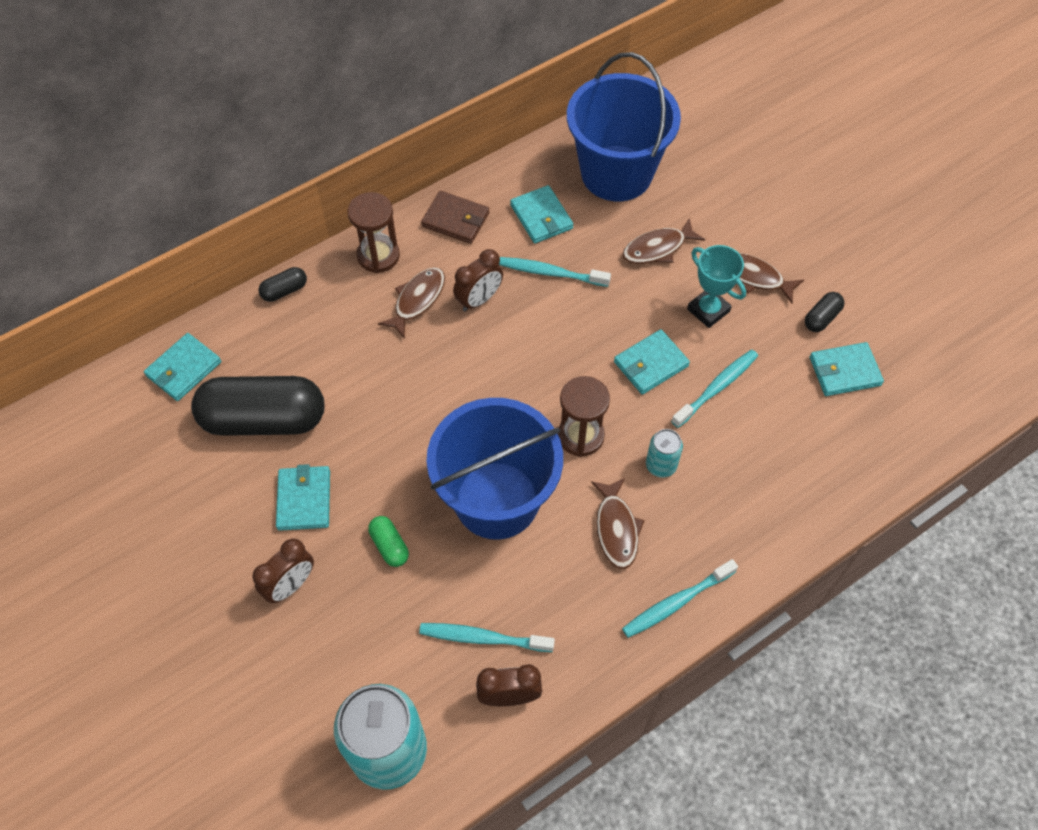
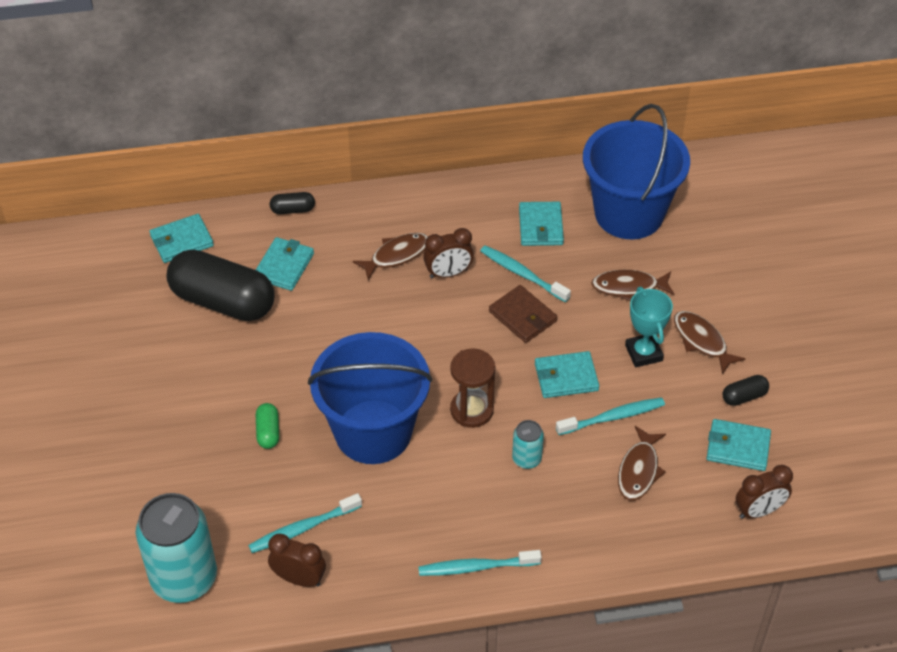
camera: 25 degrees right, 10 degrees down
(291, 585) = (176, 430): brown clock -> brown clock (759, 511)
(304, 500) = (221, 372): turquoise wallet -> turquoise wallet (284, 266)
(378, 256) = (384, 209): brown hourglass -> none
(455, 219) = (465, 203): brown wallet -> brown wallet (523, 316)
(483, 638) = (303, 528): turquoise toothbrush -> turquoise toothbrush turned 60 degrees counterclockwise
(616, 528) = (459, 492): brown fish -> brown fish (639, 470)

